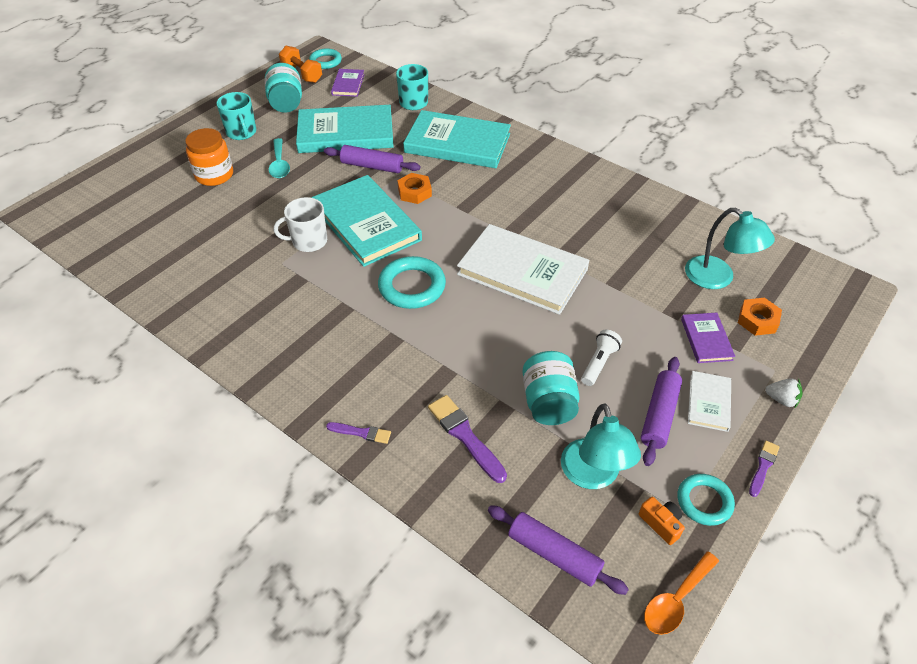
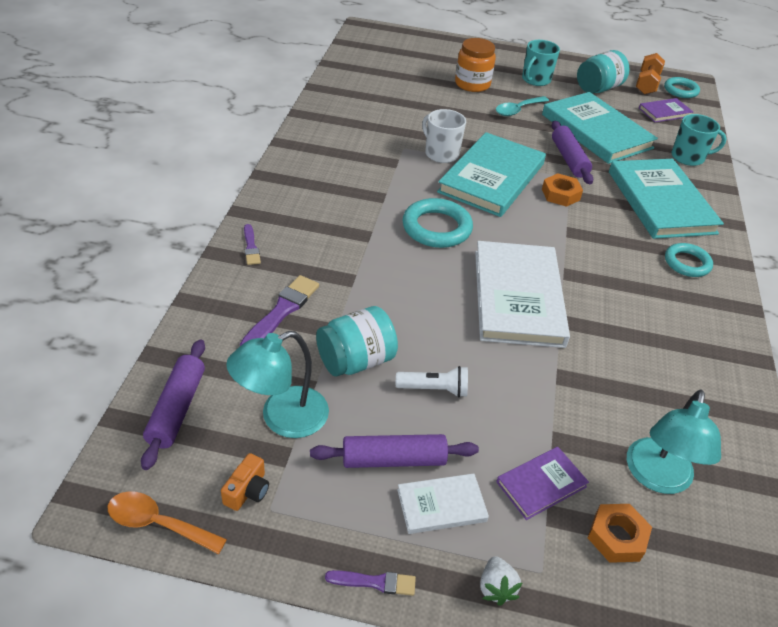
camera: 60 degrees right, 5 degrees down
(704, 501) = (294, 527): turquoise ring -> turquoise ring (687, 263)

